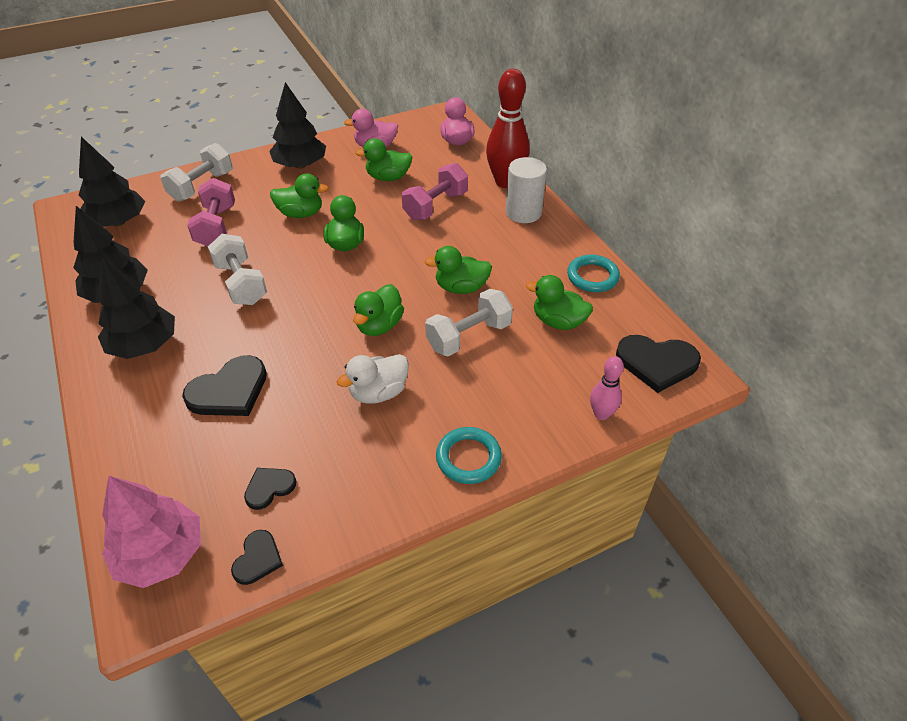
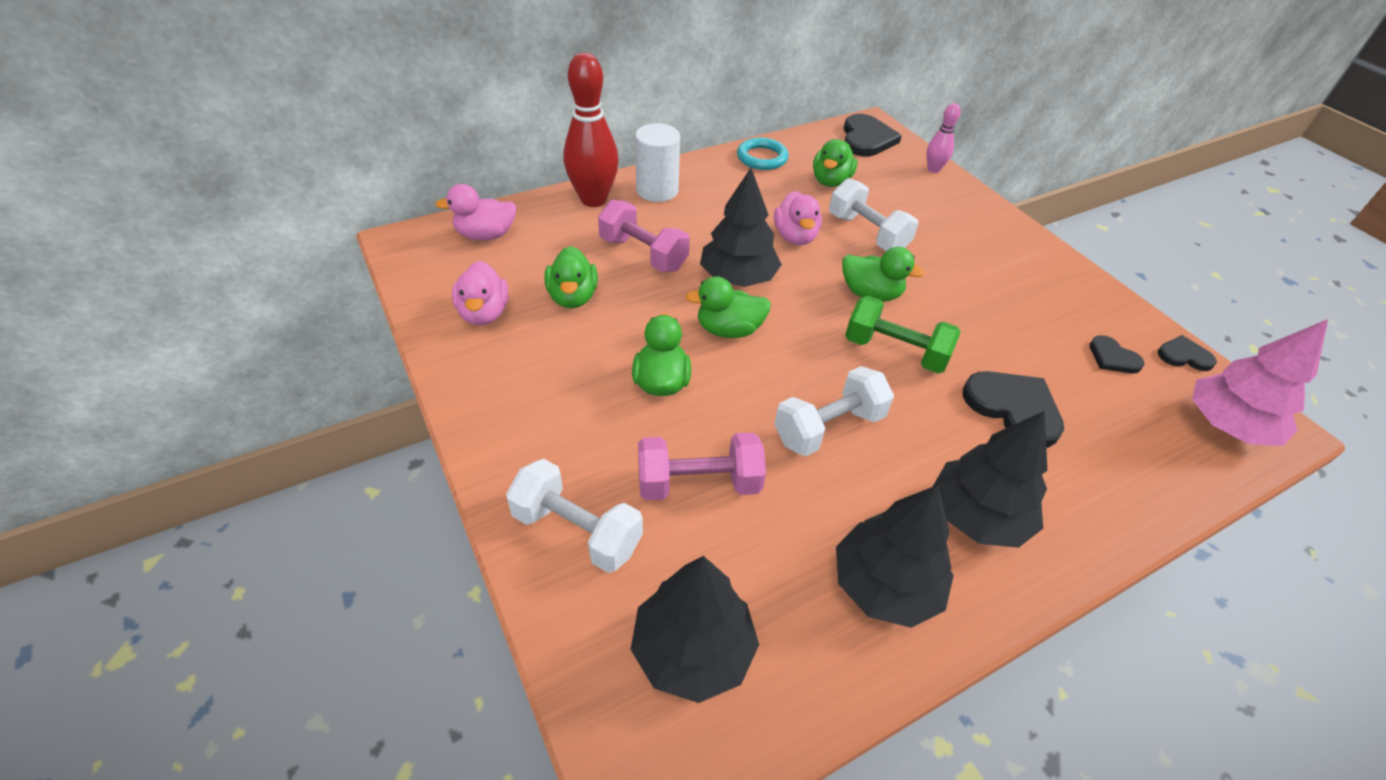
camera: 95 degrees left, 0 degrees up
(300, 165) = (524, 397): black tree -> black tree (738, 278)
(307, 329) = (895, 351): none -> green dumbbell
(378, 392) = (964, 291): white duck -> none
(461, 287) = (795, 237): green duck -> pink duck
(468, 458) = (1012, 237): turquoise ring -> none

